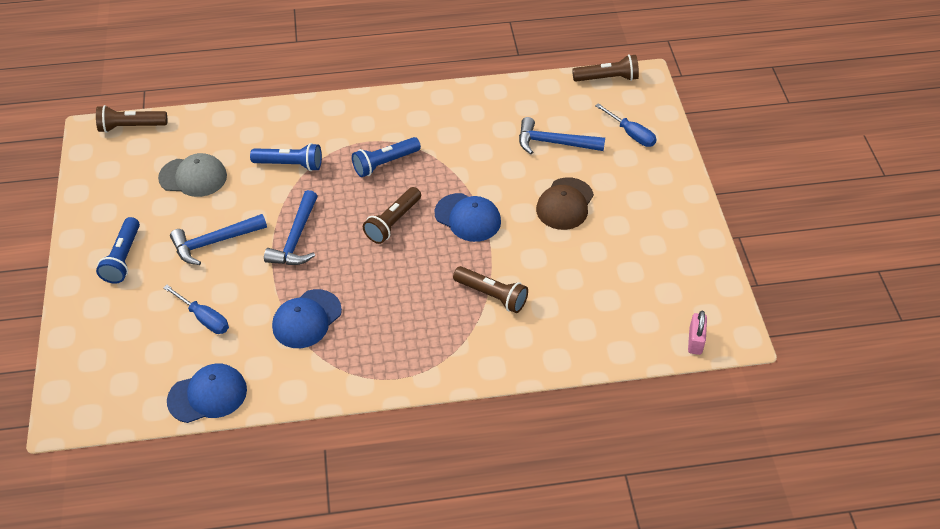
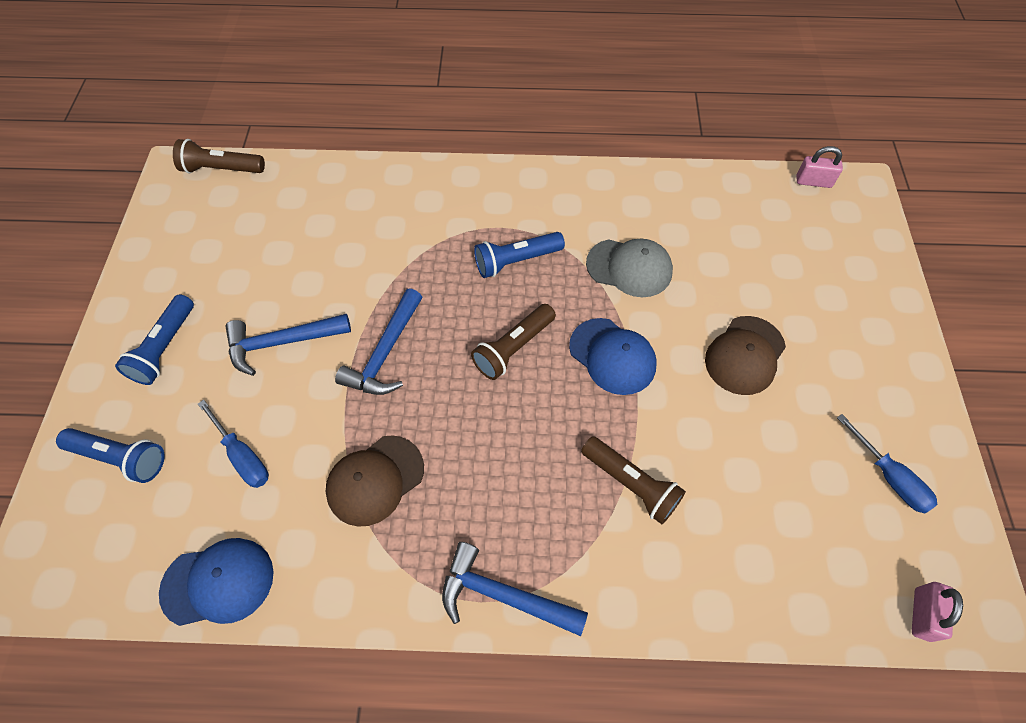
camera: 10 degrees right, 10 degrees up
(193, 177) = (277, 246): grey cap -> grey cap (629, 268)
(290, 164) = (398, 246): blue flashlight -> blue flashlight (120, 458)
(307, 319) = (375, 480): blue cap -> brown cap
(554, 143) = (737, 263): blue hammer -> blue hammer (503, 595)
(607, 78) = (813, 182): brown flashlight -> pink padlock
(631, 134) = (840, 264): blue screwdriver -> blue screwdriver (889, 477)

